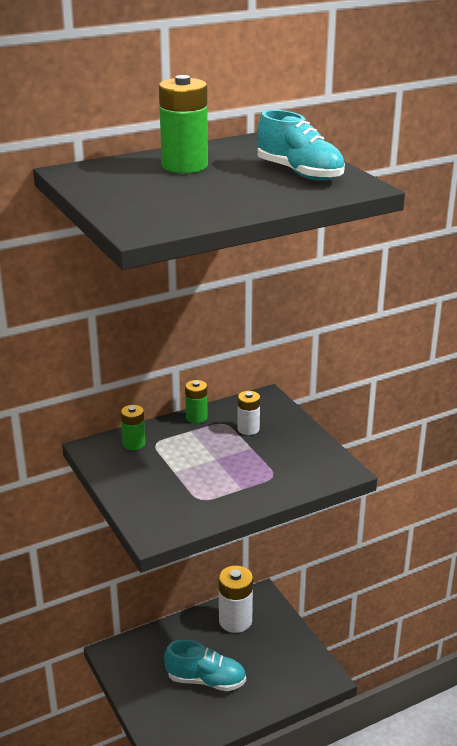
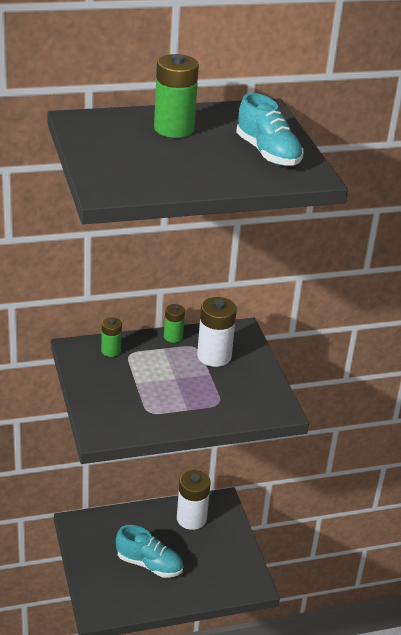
camera: 10 degrees right, 5 degrees up
(248, 429) = (214, 356): white battery -> white battery, size x1.76

